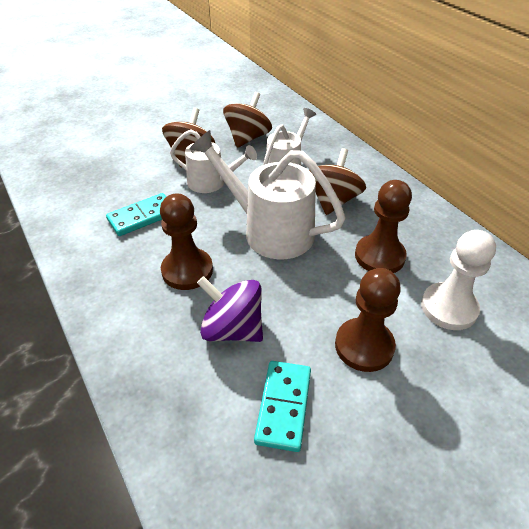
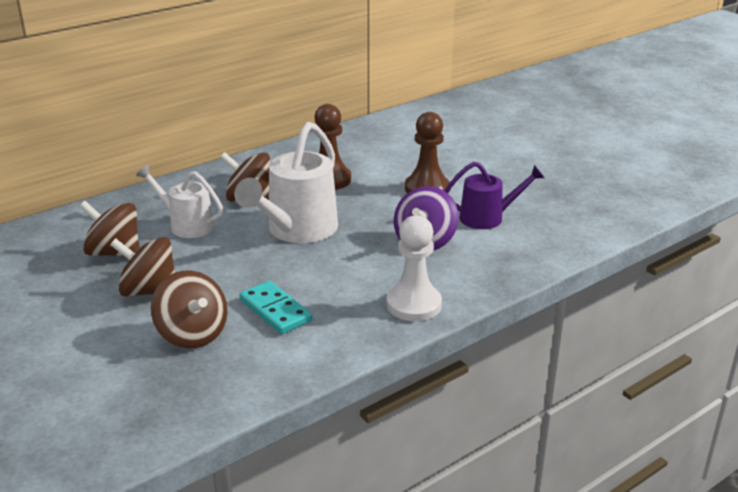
camera: 95 degrees left, 15 degrees down
(128, 177) = (192, 334): none -> brown spinning top
(187, 270) = (359, 271): brown pawn -> none
(212, 182) = (211, 270): white watering can -> none
(283, 406) = (488, 218): turquoise domino -> purple watering can
(449, 307) = (382, 157): white pawn -> white pawn (414, 305)

